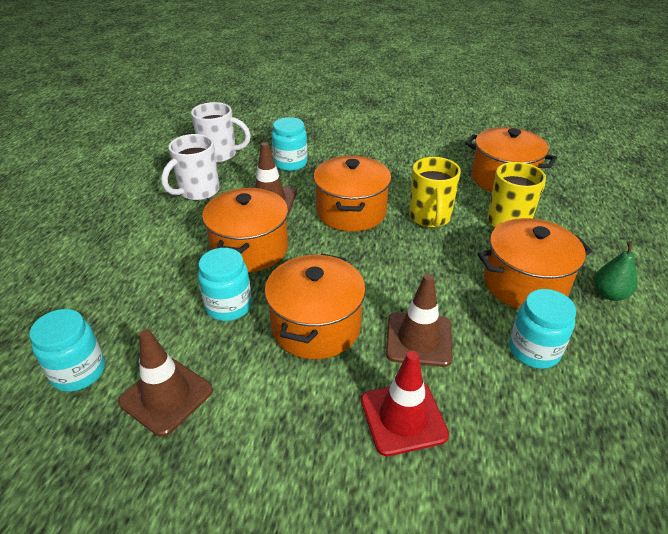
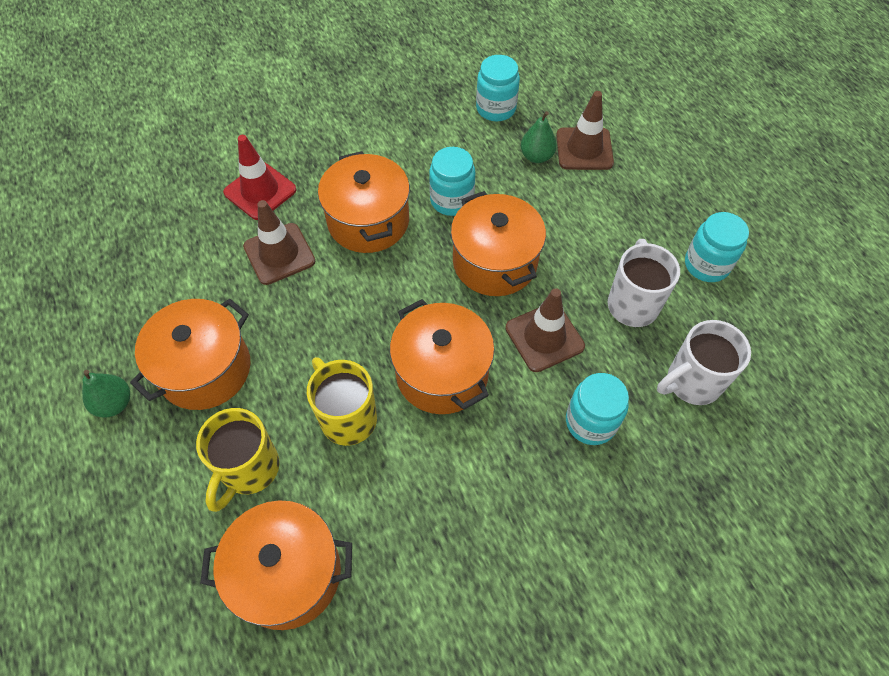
camera: 145 degrees right, 20 degrees up
(116, 304) = (536, 156): none -> green pear
(166, 396) = (424, 125): brown traffic cone -> brown traffic cone (584, 149)
(534, 350) = (179, 294): turquoise jar -> turquoise jar (706, 265)

